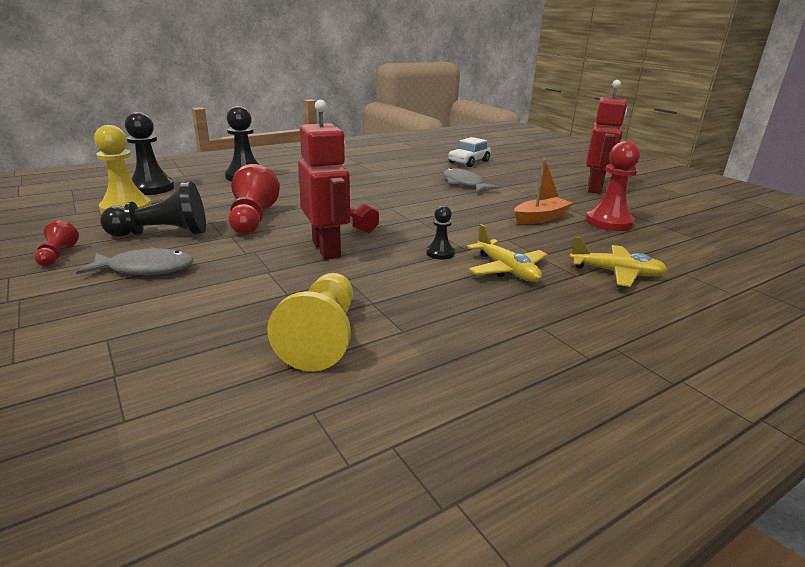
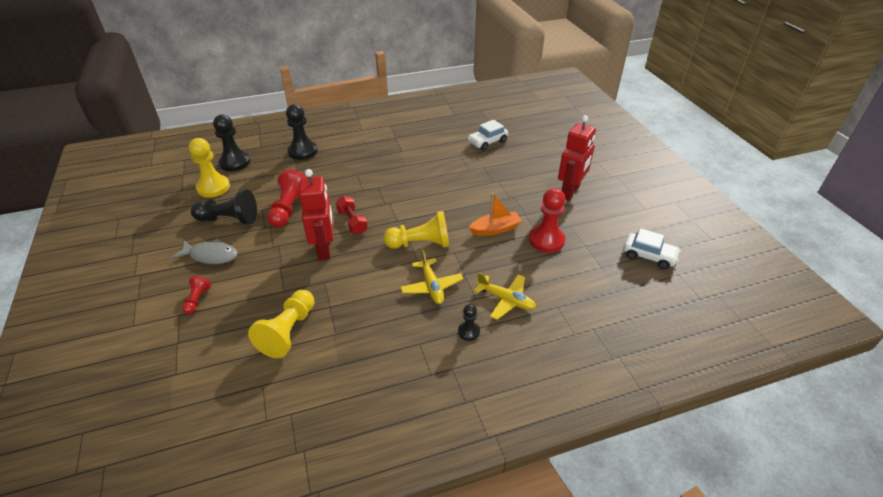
camera: 15 degrees right, 15 degrees up
(57, 255) = (165, 236): red pawn -> red pawn (197, 300)
(440, 253) = (397, 262): black pawn -> black pawn (468, 331)
(458, 235) = (420, 244): none -> yellow pawn
(464, 184) = (464, 176): grey fish -> none
(734, 225) = (649, 256): none -> white car

